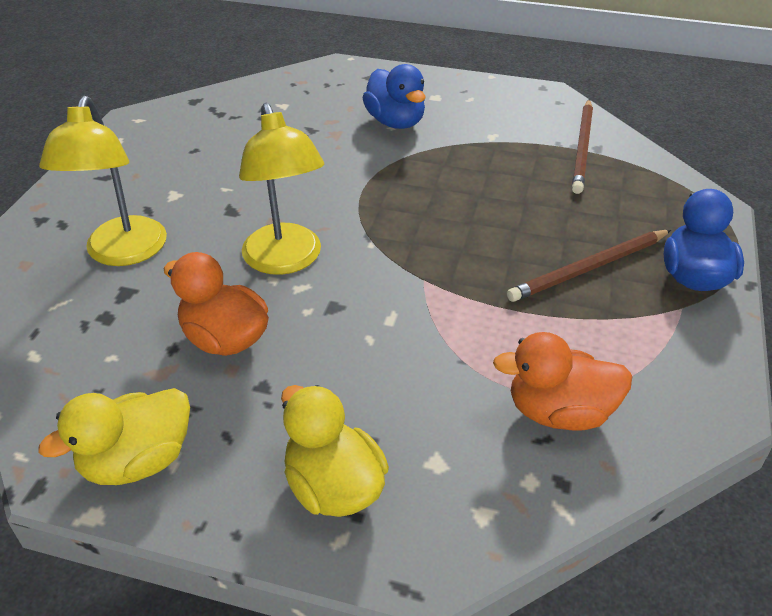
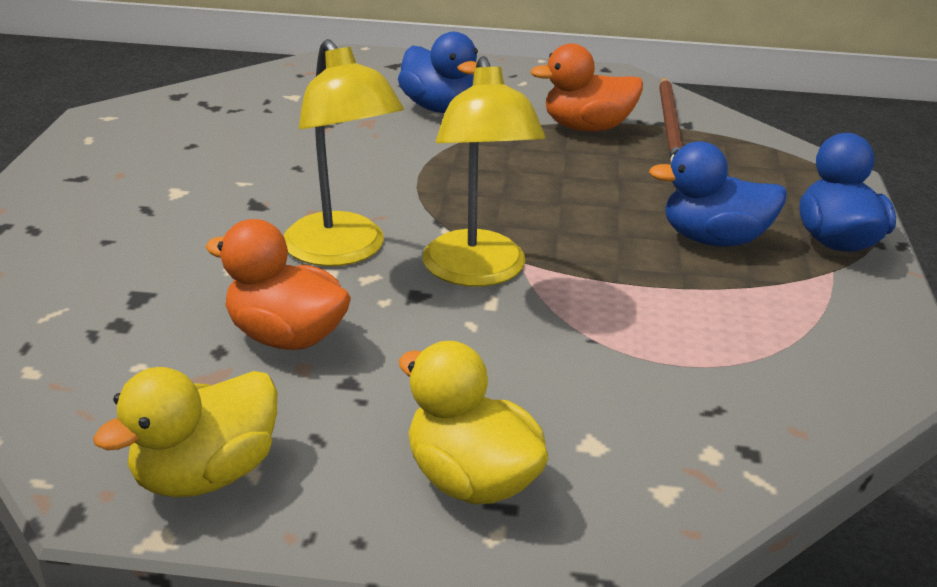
camera: 10 degrees left, 10 degrees down
(123, 253) = (125, 255): yellow lamp -> yellow lamp (477, 272)
(559, 412) = (724, 382): orange duck -> orange duck (587, 127)
(588, 268) = (714, 239): brown pencil -> blue duck

